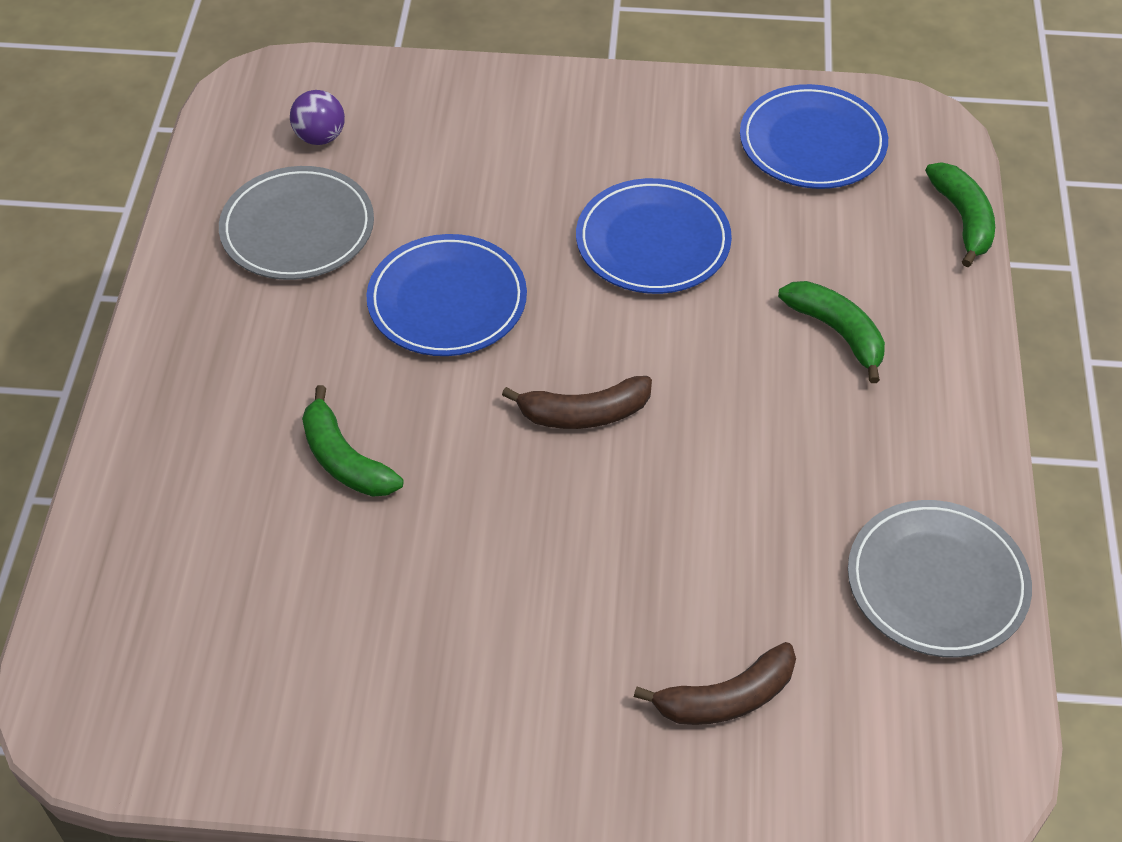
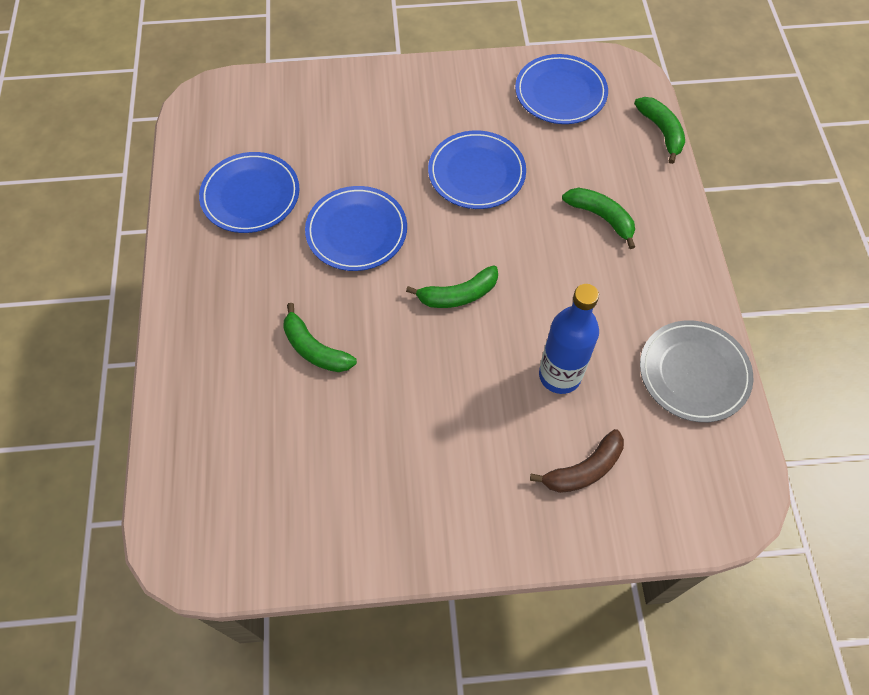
camera: 10 degrees left, 10 degrees up
(297, 229) = (250, 195): grey plate -> blue plate
(320, 137) = (251, 130): purple ball -> none
(584, 413) = (458, 295): brown banana -> green banana
(718, 554) = (559, 375): none -> blue bottle

